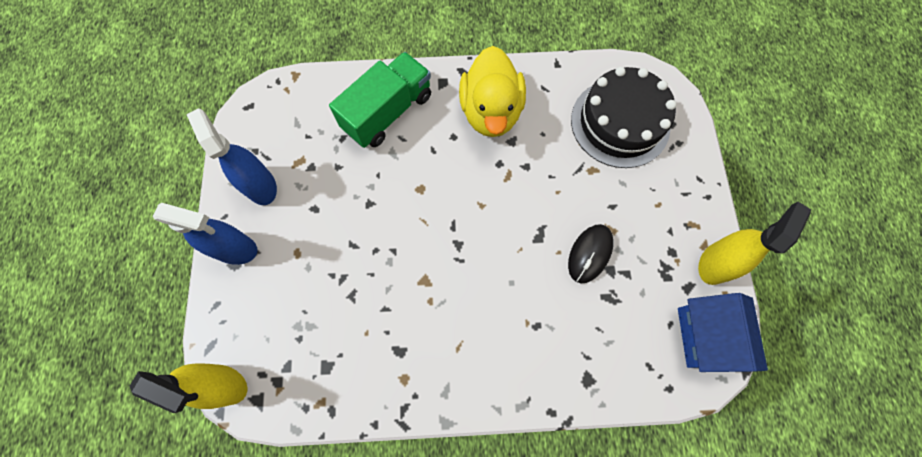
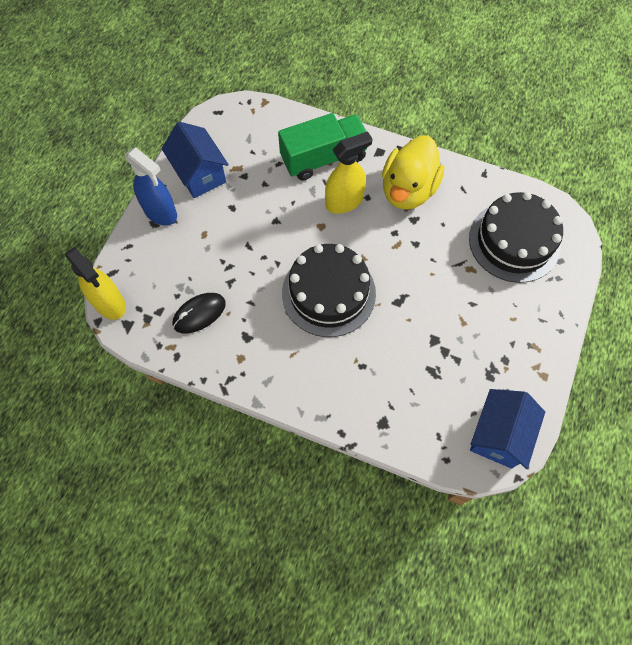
camera: 25 degrees right, 5 degrees down
(260, 185) = (200, 174): blue spray bottle -> blue house
(463, 260) = (328, 293): none -> black cake
(590, 254) = (434, 331): black mouse -> black mouse (199, 314)
(715, 263) = (538, 384): yellow spray bottle -> yellow spray bottle (344, 202)

